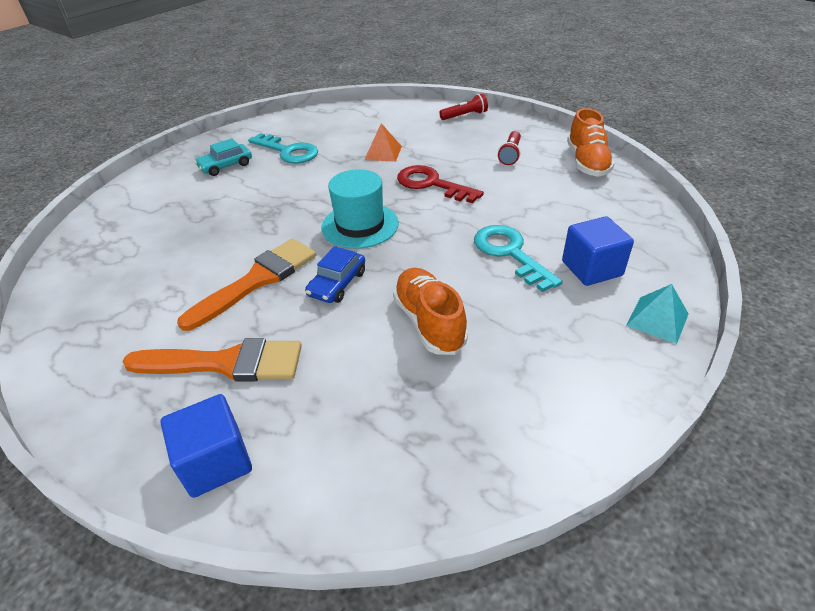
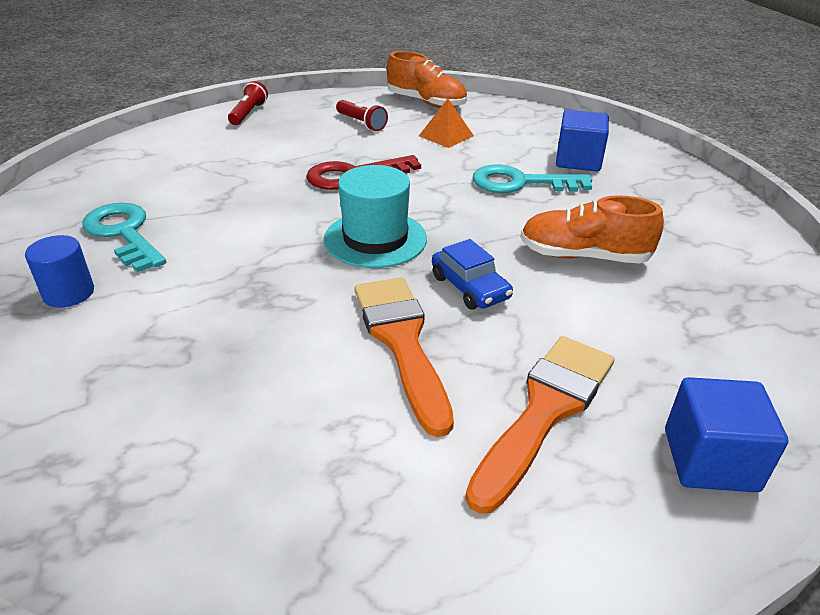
camera: 60 degrees left, 5 degrees down
(226, 166) = (69, 293): turquoise car -> blue cylinder
(288, 151) = (124, 233): turquoise key -> turquoise key turned 105 degrees counterclockwise
(383, 153) = (244, 177): orange pyramid -> orange pyramid (446, 136)
(657, 319) = (661, 164): turquoise pyramid -> none

